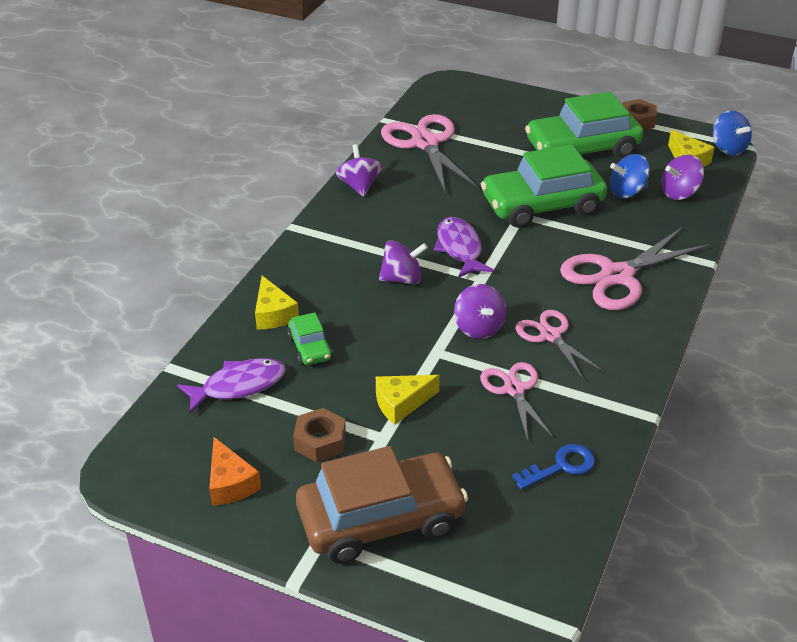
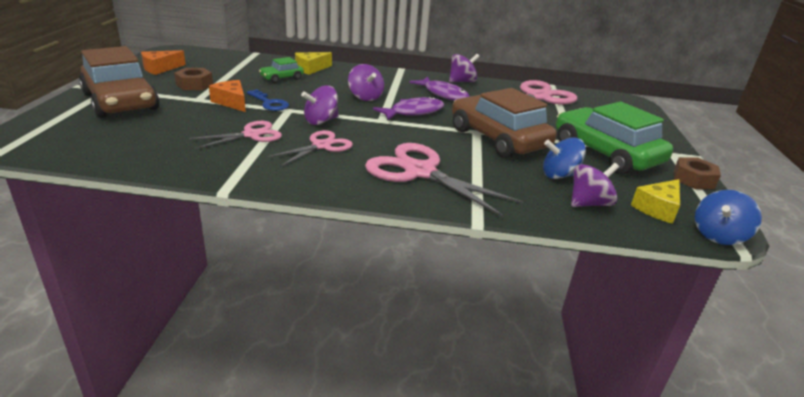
camera: 70 degrees right, 10 degrees down
(239, 386) = (242, 65): purple fish -> purple fish (443, 94)
(401, 403) = (231, 102): yellow cheese -> orange cheese
(542, 205) = (498, 139): green car -> brown car
(561, 466) = (162, 153): blue key -> blue key (269, 103)
(627, 192) = (559, 175): blue spinning top -> blue spinning top turned 60 degrees counterclockwise
(679, 193) = (588, 203): purple spinning top -> purple spinning top turned 105 degrees clockwise

